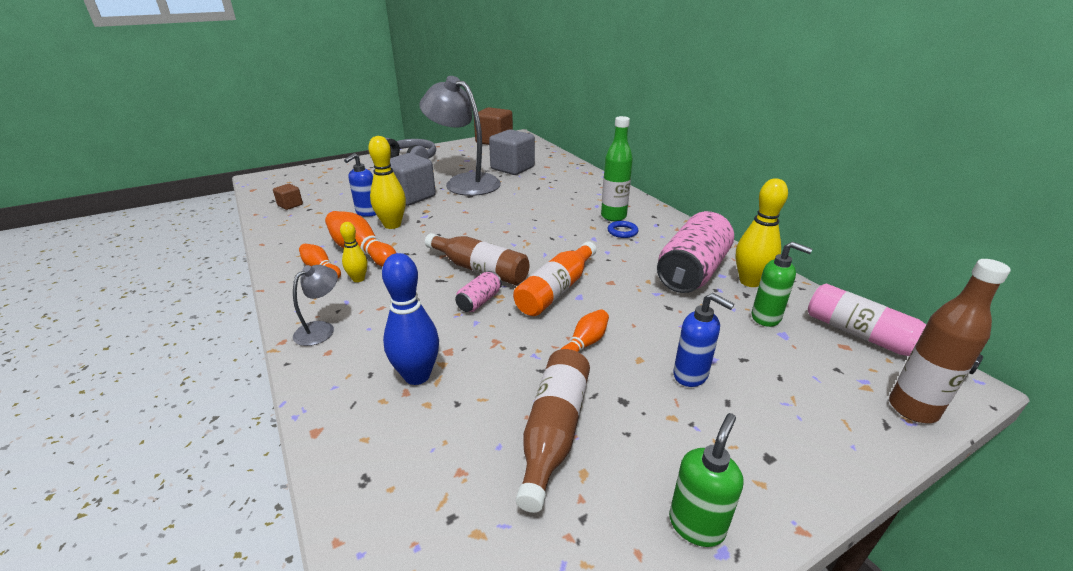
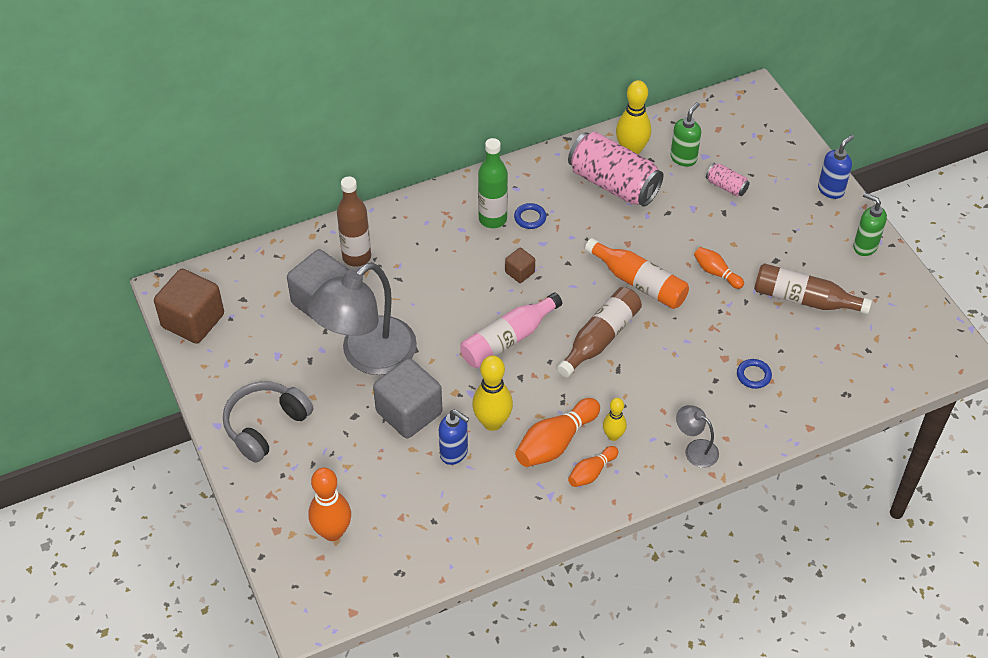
camera: 85 degrees left, 20 degrees up
(290, 205) = (418, 546): brown cube -> brown cube (520, 272)
(319, 181) = (332, 532): none -> orange bowling pin
(417, 376) = (753, 375): blue bowling pin -> blue ring
(479, 301) = (655, 338): pink can -> pink can (726, 186)
(691, 375) = (750, 219): blue soap dispenser -> blue soap dispenser (831, 190)
(873, 340) = (711, 111): pink bottle -> pink bottle (508, 339)
(912, 409) = (778, 124): brown bottle -> brown bottle (356, 257)

